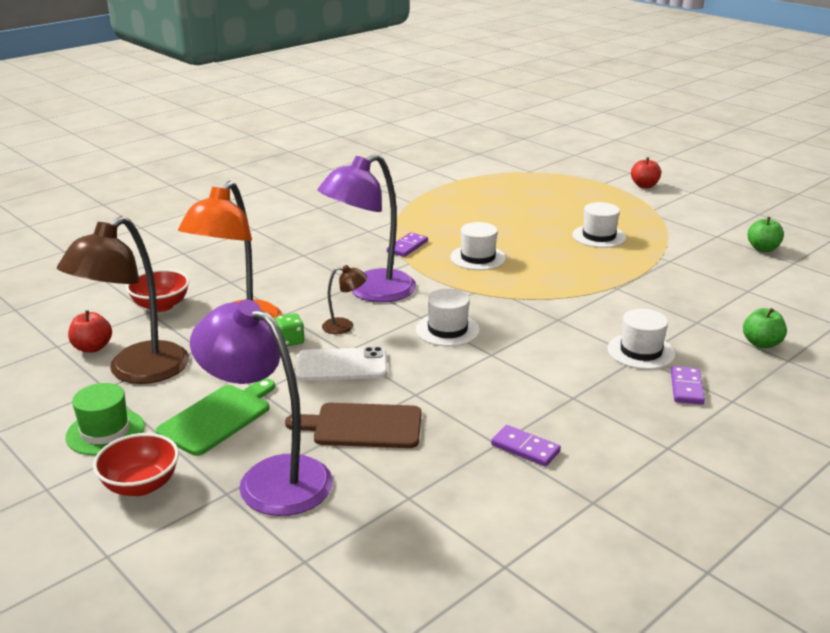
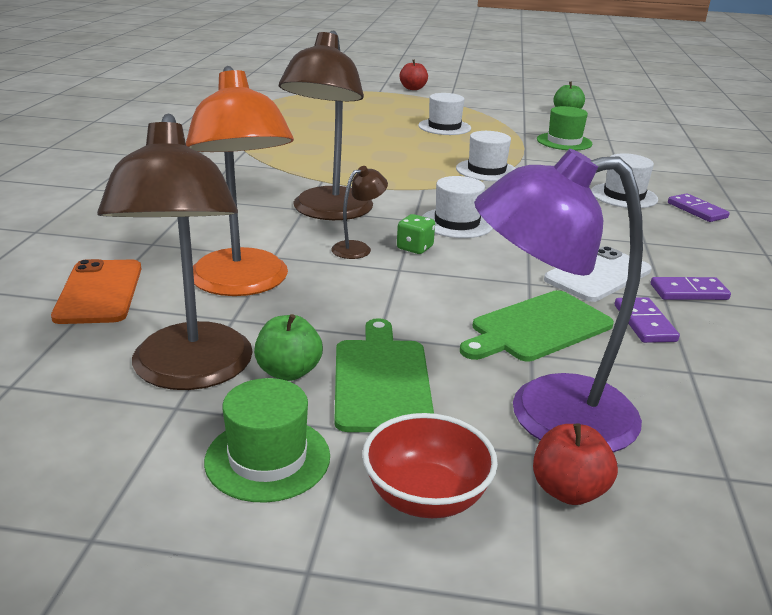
camera: 40 degrees left, 0 degrees up
(92, 348) = (74, 369): red apple -> red apple (568, 490)
(161, 306) = (99, 292): red bowl -> orange phone
(290, 341) = (325, 278): green dice -> green dice (414, 248)
(341, 365) = (418, 282): white phone -> white phone (597, 275)
(363, 426) = (538, 328): brown cutting board -> green cutting board
(370, 291) = (328, 212): purple lamp -> brown lamp
(407, 247) = (296, 168): purple domino -> purple domino (644, 323)
(478, 258) = (377, 162): white hat -> white hat (486, 170)
(692, 281) = (564, 142): none -> green hat
(761, 343) = (680, 169): green apple -> green apple (288, 372)

